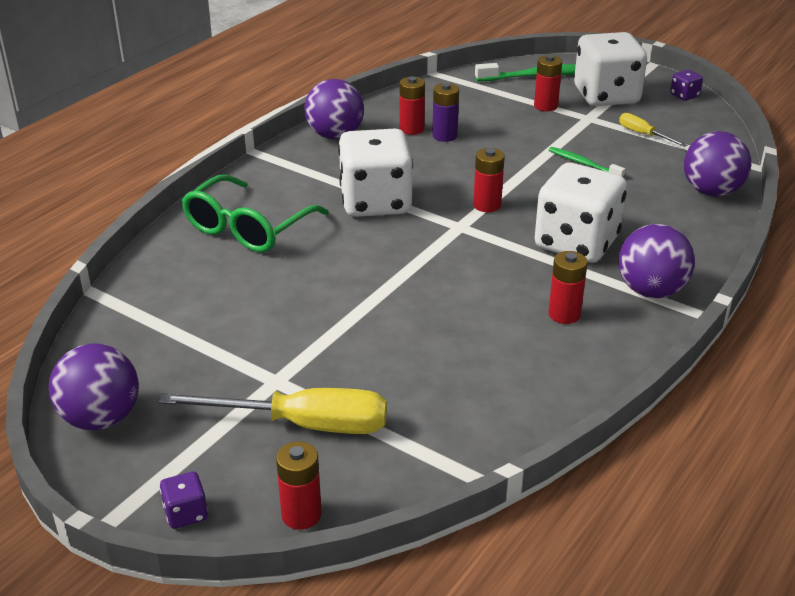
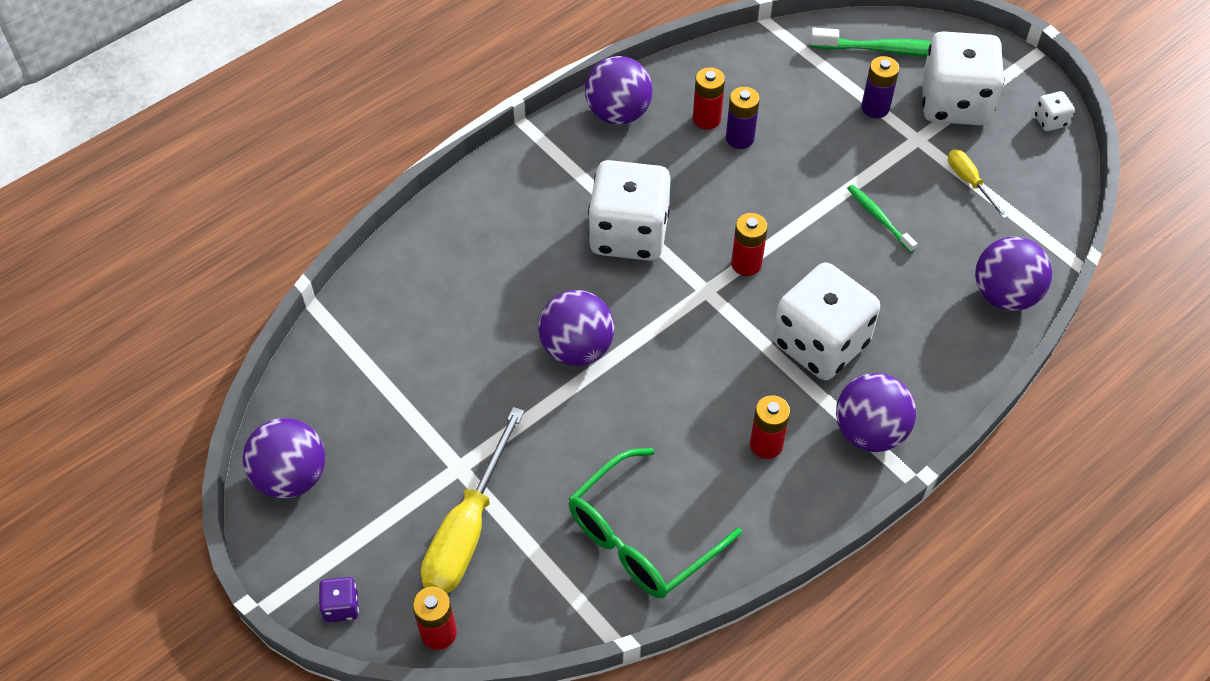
camera: 15 degrees right, 20 degrees up
(247, 228) = (485, 246): green glasses -> green glasses (641, 538)
(302, 424) = (468, 528): yellow screwdriver -> yellow screwdriver turned 90 degrees clockwise
(359, 280) = (577, 348): none -> purple ball
(545, 106) = (875, 108): red battery -> purple battery
(684, 95) = (1050, 121): purple dice -> white dice

